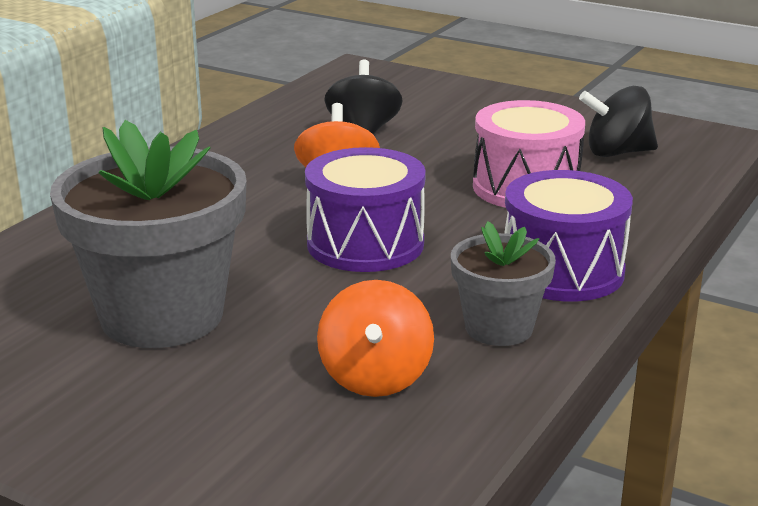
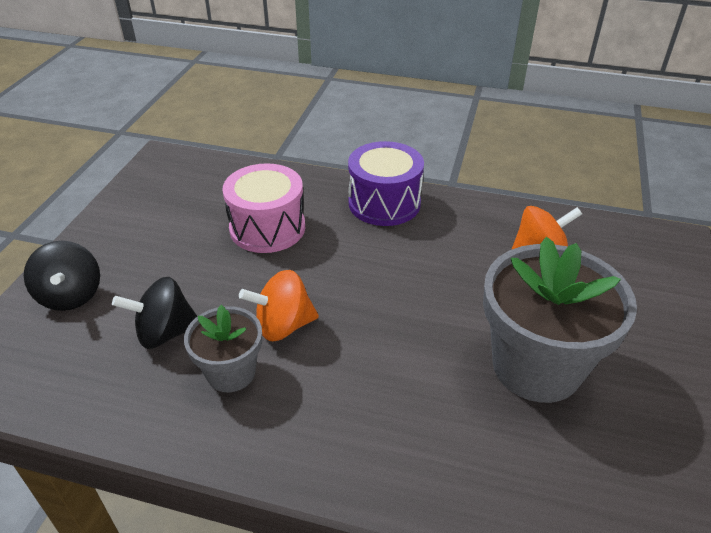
camera: 105 degrees left, 15 degrees up
(365, 244) = (385, 288): purple drum -> none
(499, 328) = (461, 218): grey flower pot -> grey flower pot (231, 372)
(617, 153) = (197, 194): black spinning top -> black spinning top (71, 295)

